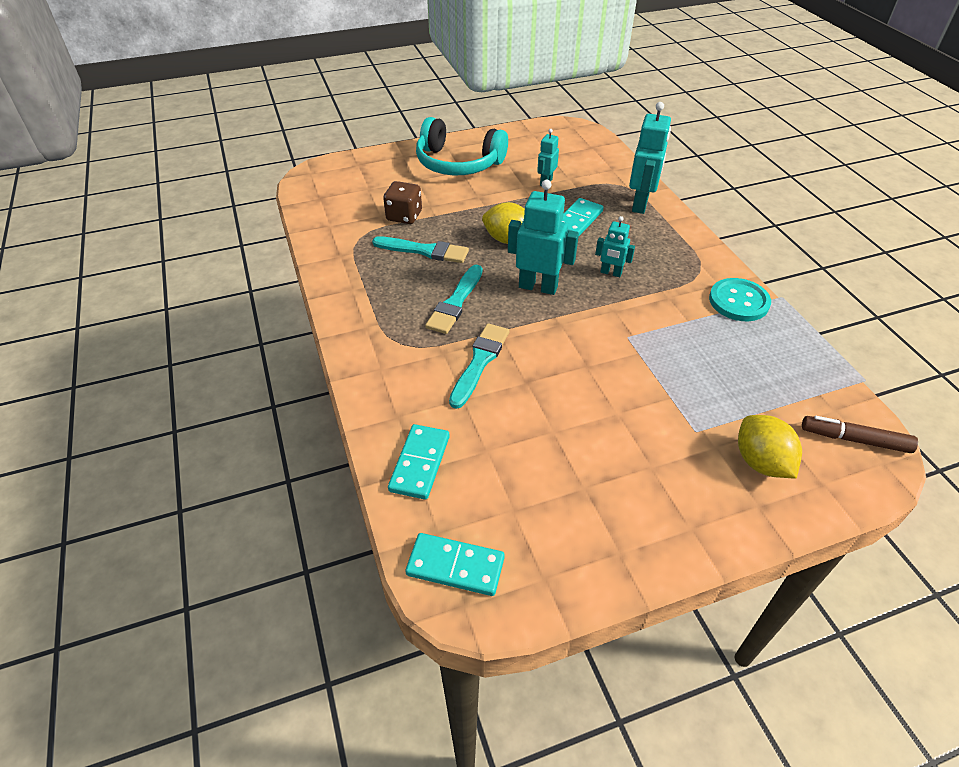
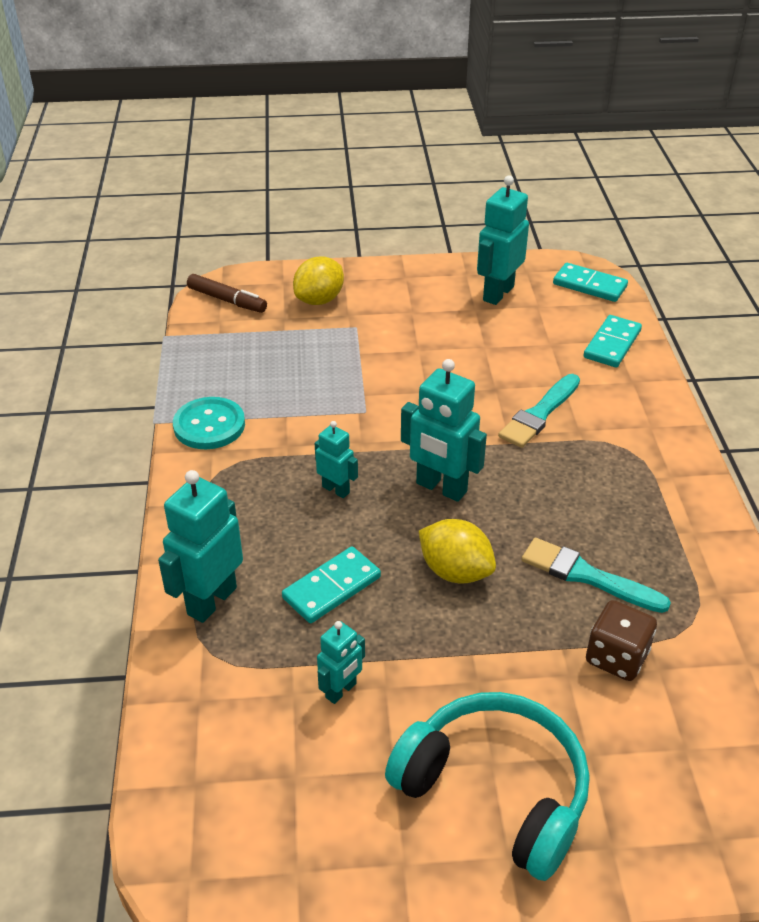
camera: 165 degrees left, 5 degrees down
(455, 302) = (554, 486): turquoise brush -> none
(567, 521) = (497, 293): none -> turquoise robot
(760, 462) = (319, 300): yellow lemon -> yellow lemon turned 45 degrees clockwise

